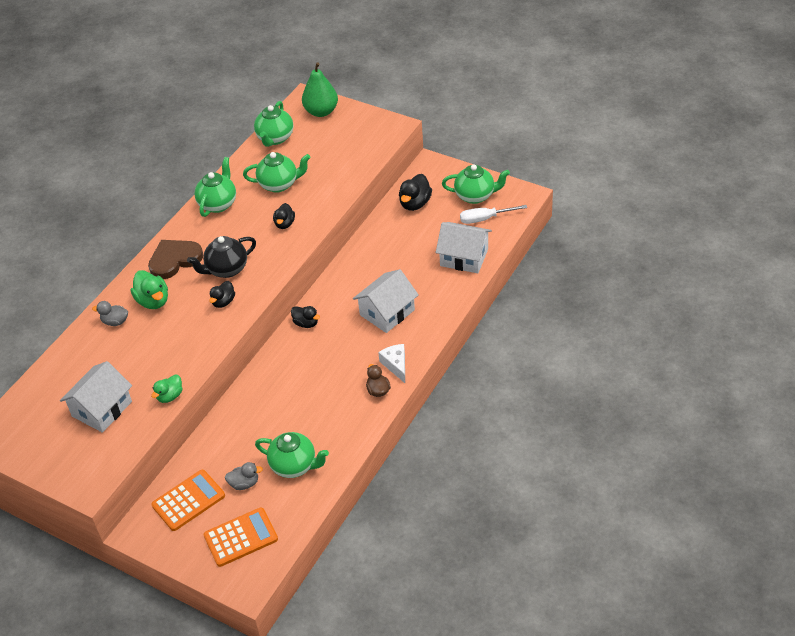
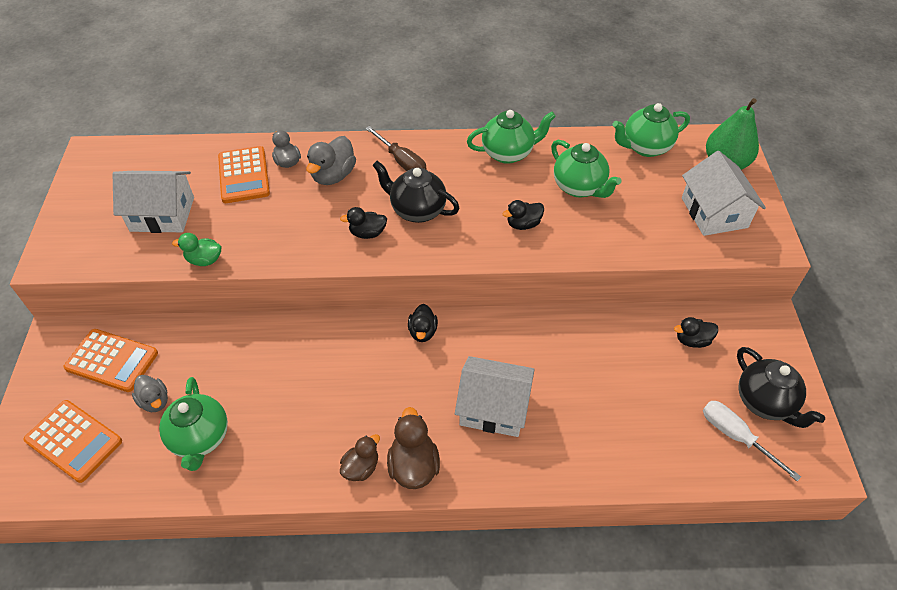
camera: 55 degrees right, 5 degrees up
(105, 350) = (244, 175): none -> orange calculator
(153, 301) = (333, 175): green duck -> grey duck
(174, 260) = (402, 162): brown heart -> brown screwdriver
(396, 365) = (413, 466): white cheese -> brown duck
(415, 203) = (692, 340): black duck -> black duck, size x0.65
(464, 257) = (648, 448): white house -> white house (714, 213)
(475, 196) = (765, 402): green teapot -> black teapot

